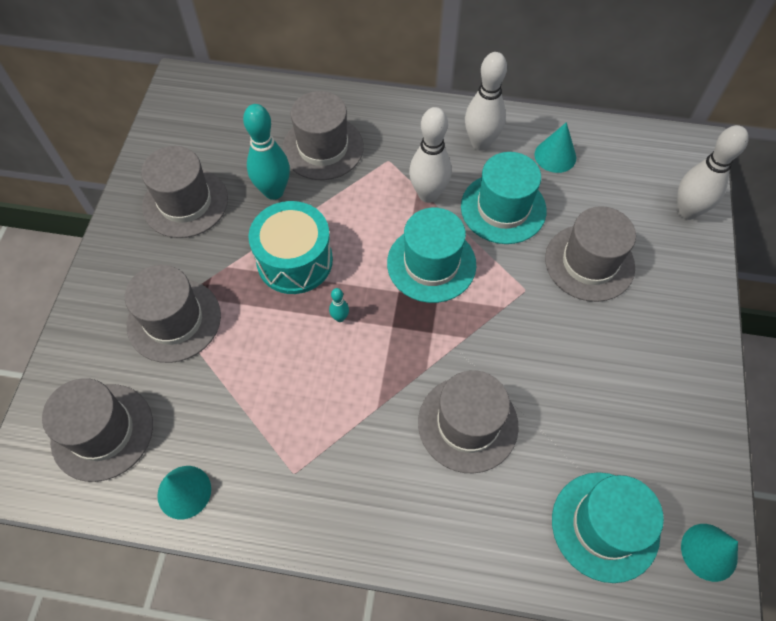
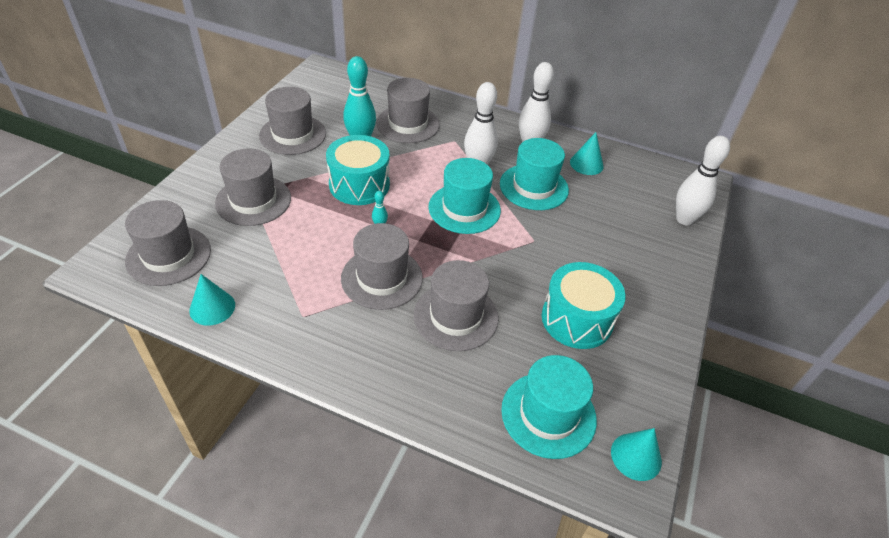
camera: 10 degrees right, 15 degrees down
(589, 262) = (592, 235): grey hat -> grey hat (381, 278)
(602, 389) = (577, 319): none -> turquoise drum

